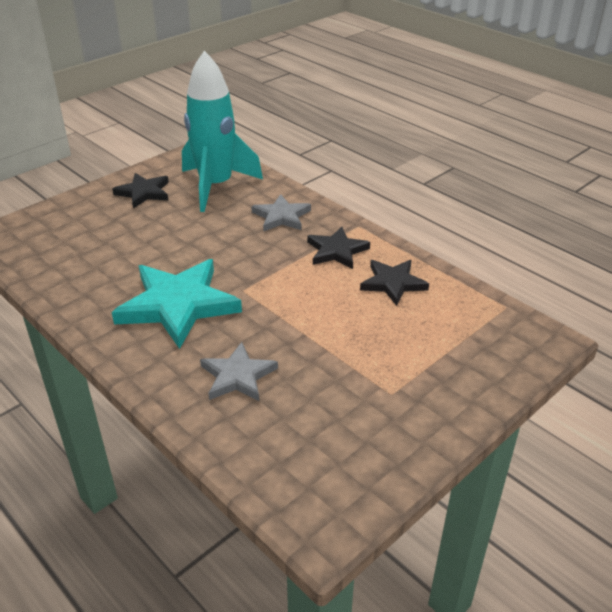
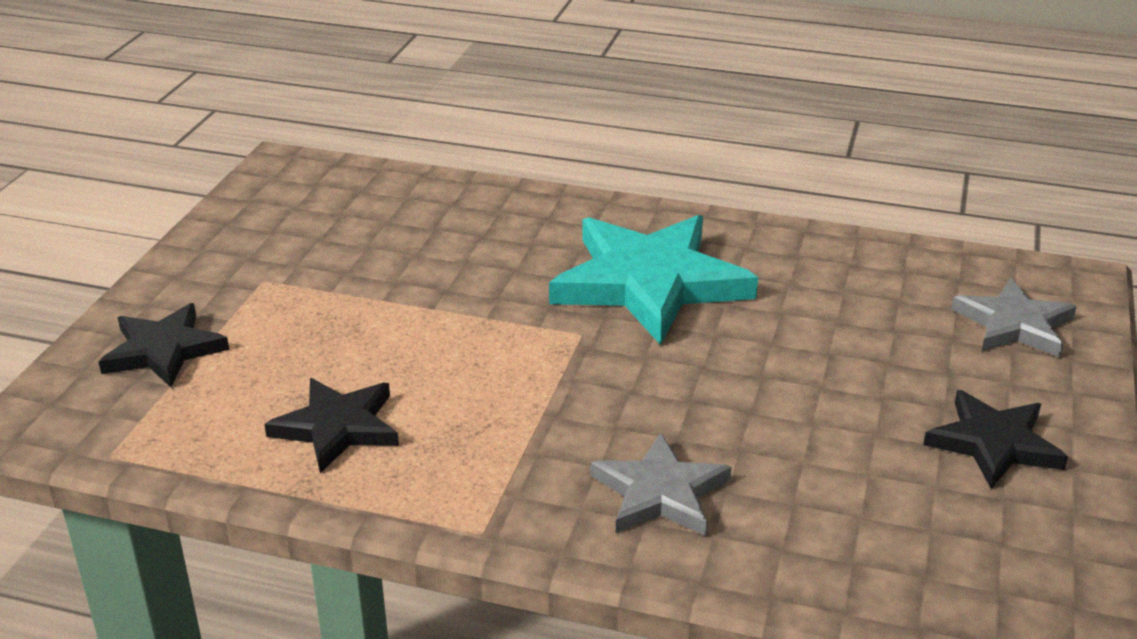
camera: 150 degrees right, 5 degrees down
(216, 186) = (883, 518): turquoise rocket -> none
(237, 376) = (477, 237): grey star -> grey star (1014, 324)
(336, 251) = (484, 454): black star -> black star (164, 350)

